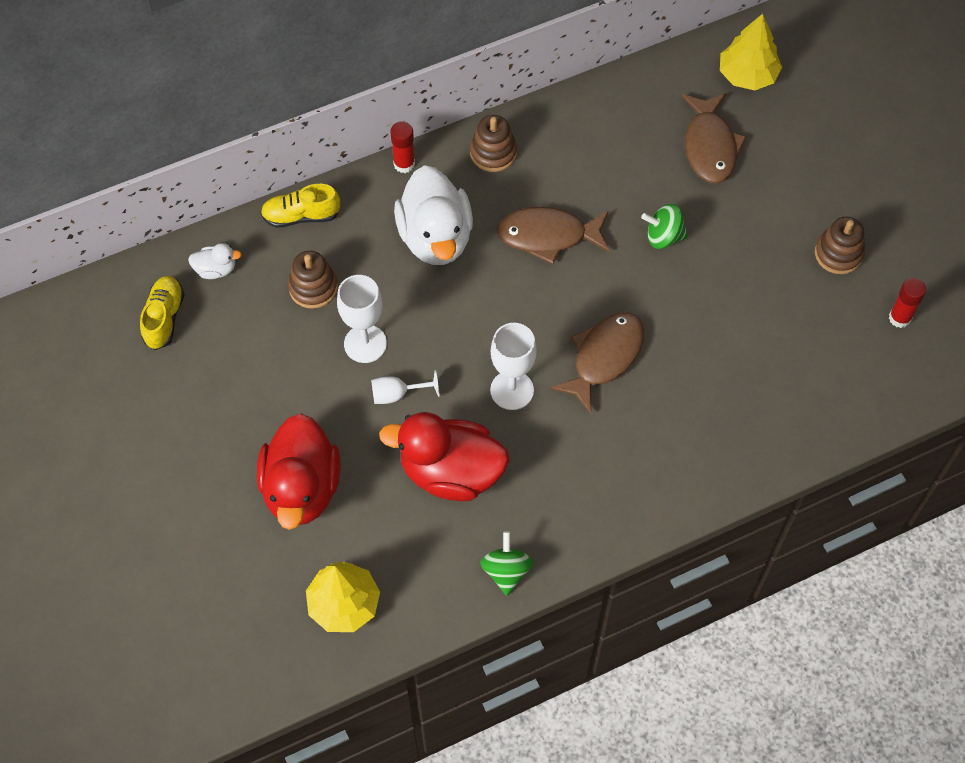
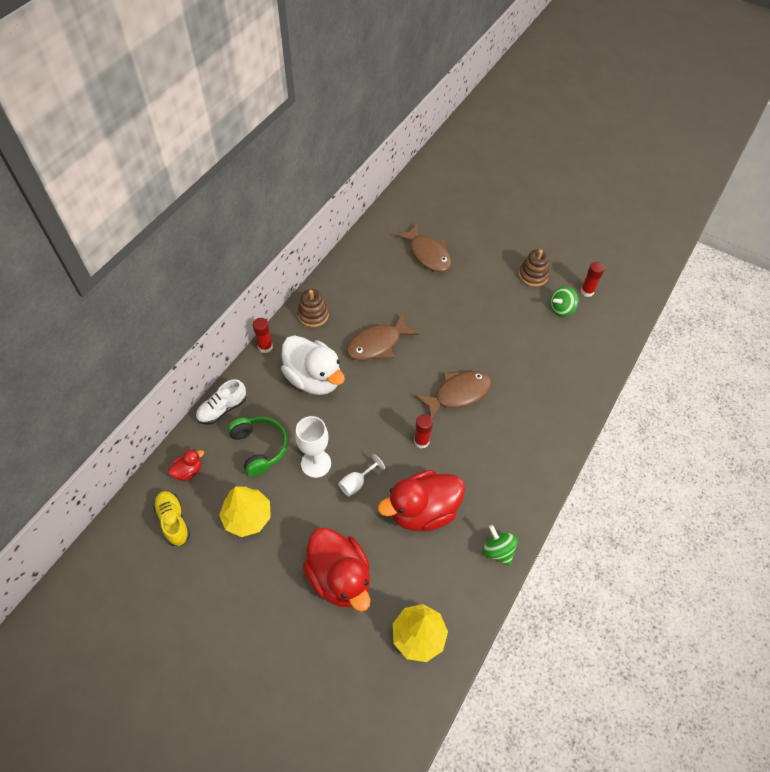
camera: 35 degrees left, 5 degrees down
(216, 269) = (188, 471): white duck -> red duck
(301, 216) = (222, 409): yellow shoe -> white shoe
(313, 287) = (259, 448): brown stacking toy -> green headphones
(512, 390) = (421, 441): white goblet -> red glue stick
(604, 358) = (458, 394): brown fish -> brown fish turned 60 degrees clockwise
(663, 237) = (439, 312): green spinning top -> green spinning top (561, 309)
(747, 75) = (419, 210): yellow tree -> yellow tree (247, 517)

